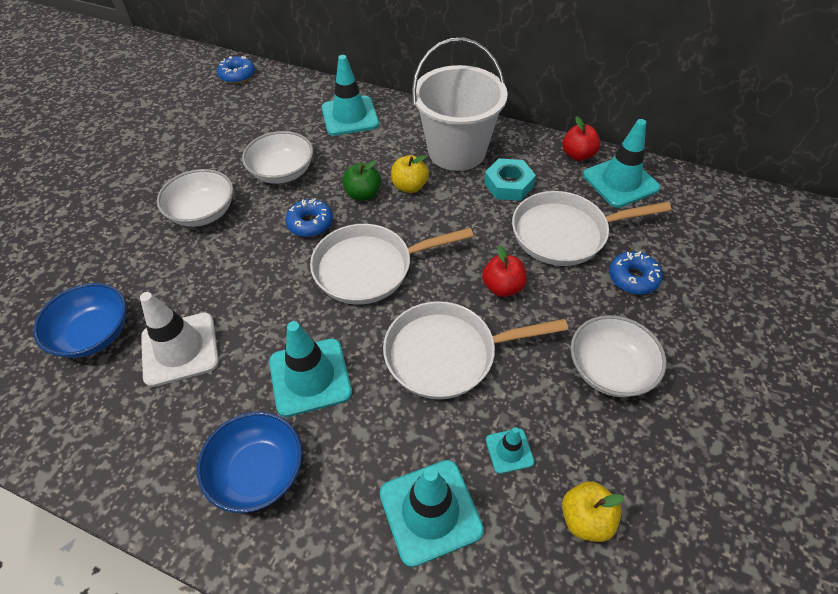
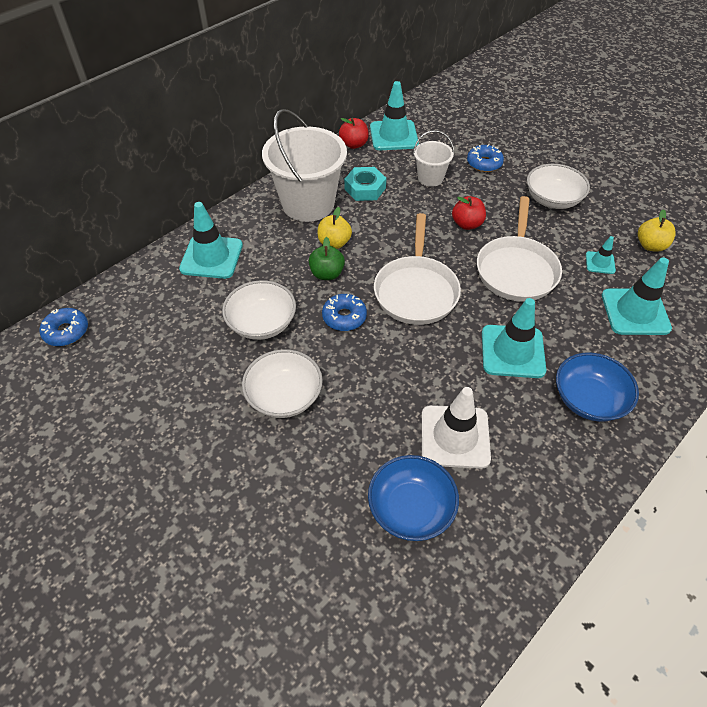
camera: 70 degrees left, 0 degrees up
(565, 233) = (430, 178): white pan -> white bucket

